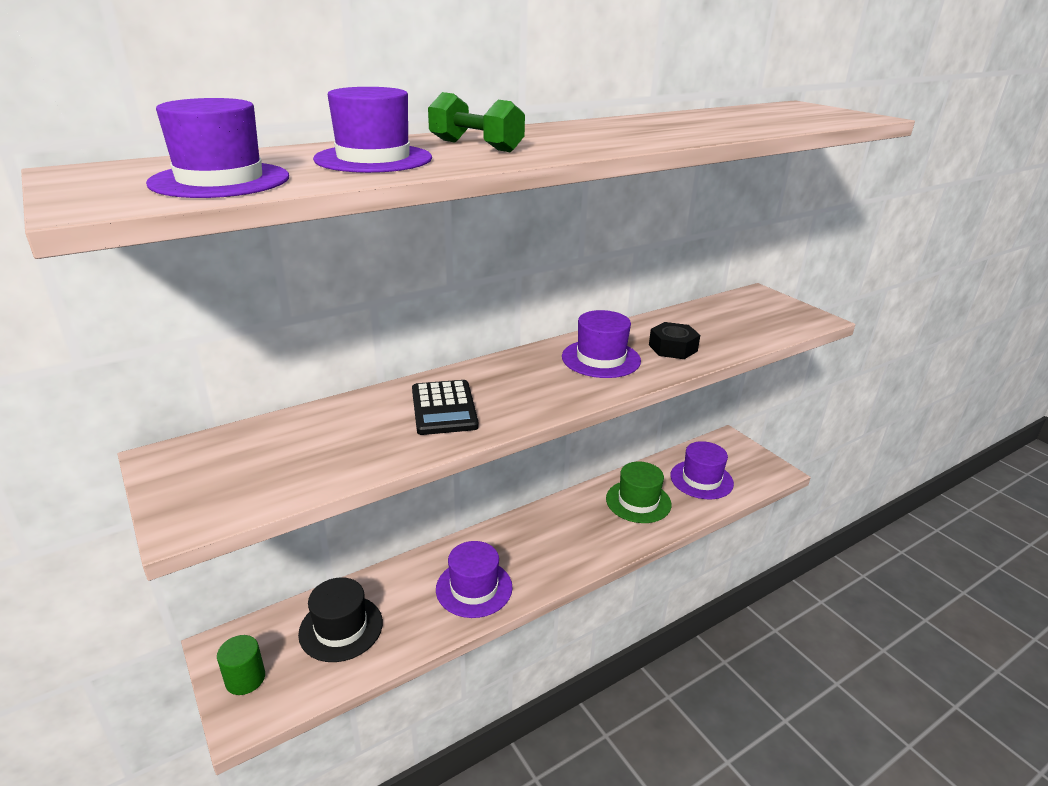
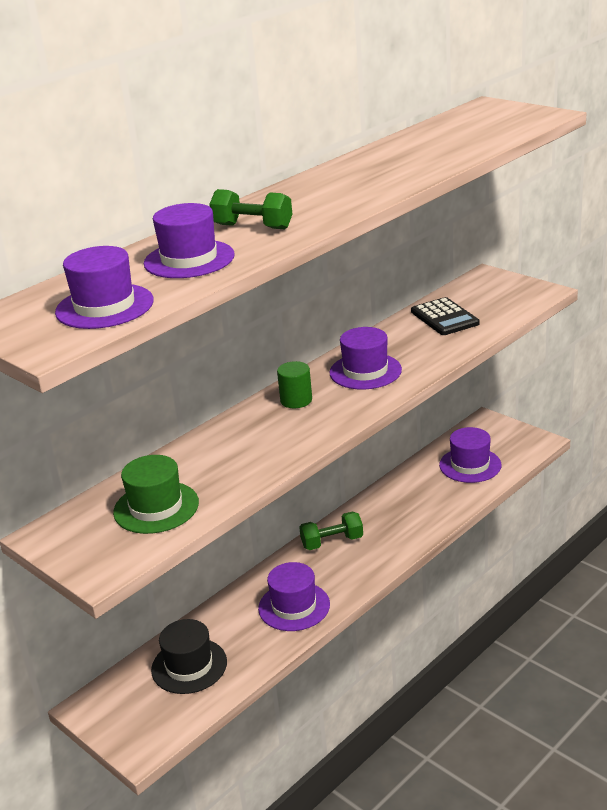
camera: 10 degrees left, 0 degrees up
(245, 679) = (125, 723): green cylinder -> green cylinder (296, 400)
(444, 408) = (251, 444): black calculator -> black calculator (444, 318)
(539, 526) = (332, 542): none -> green dumbbell
(638, 501) = (417, 498): green hat -> green hat (156, 507)
(672, 348) = (424, 347): black nut -> none

